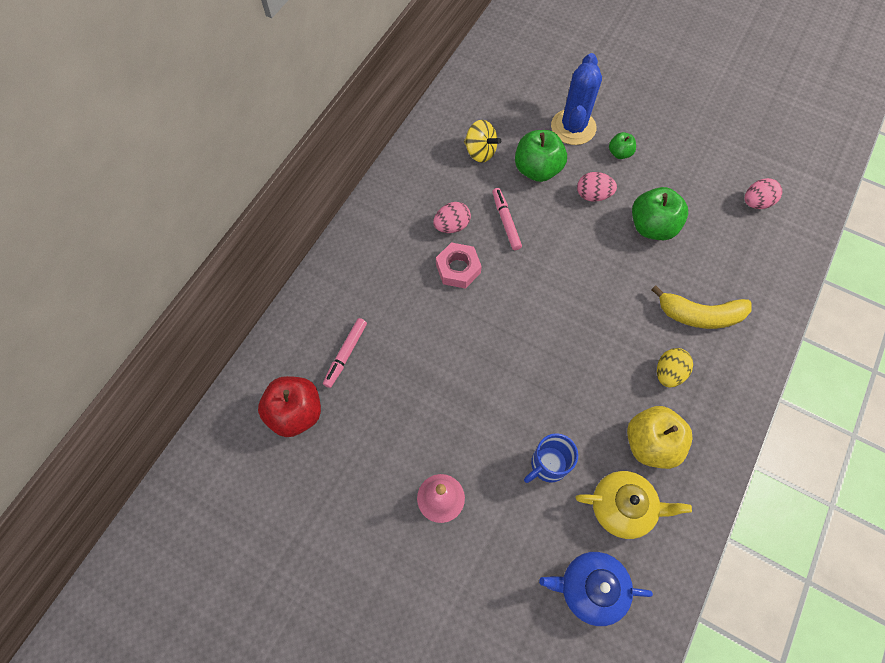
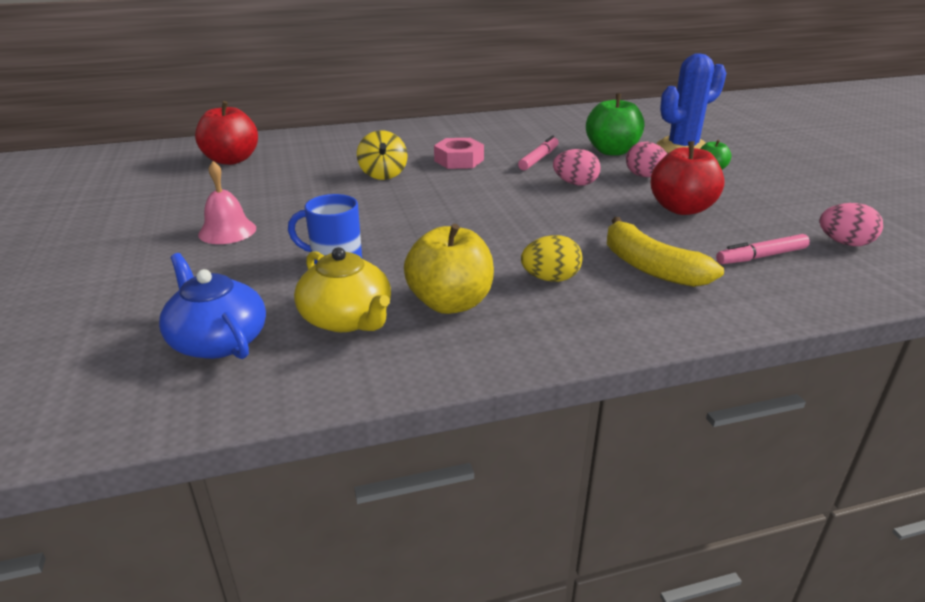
camera: 45 degrees right, 35 degrees down
(346, 354) = (309, 156): pink marker -> pink marker (761, 256)
(452, 226) = (491, 146): pink egg -> pink egg (575, 184)
(480, 152) = (575, 131): yellow spinning top -> yellow spinning top (383, 174)
(652, 226) = (681, 209): green apple -> red apple

